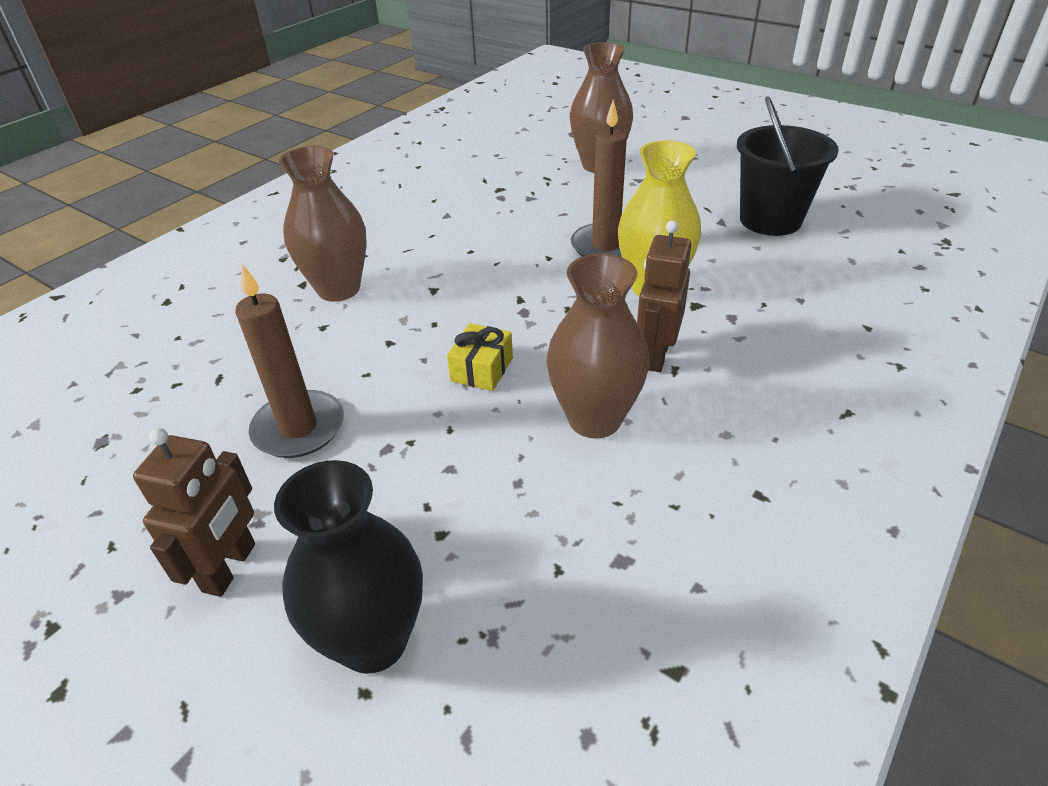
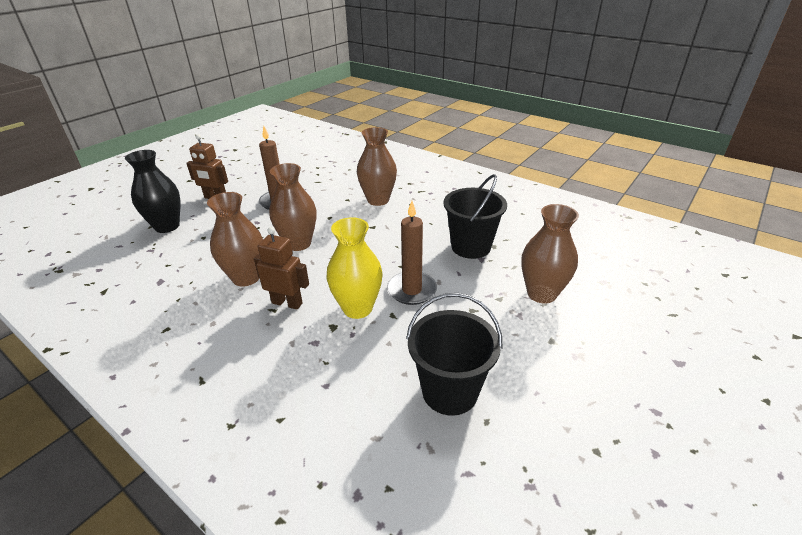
camera: 90 degrees right, 5 degrees down
(482, 369) = (298, 243): yellow gift -> brown vase
(501, 204) = (471, 247): none -> black bucket

